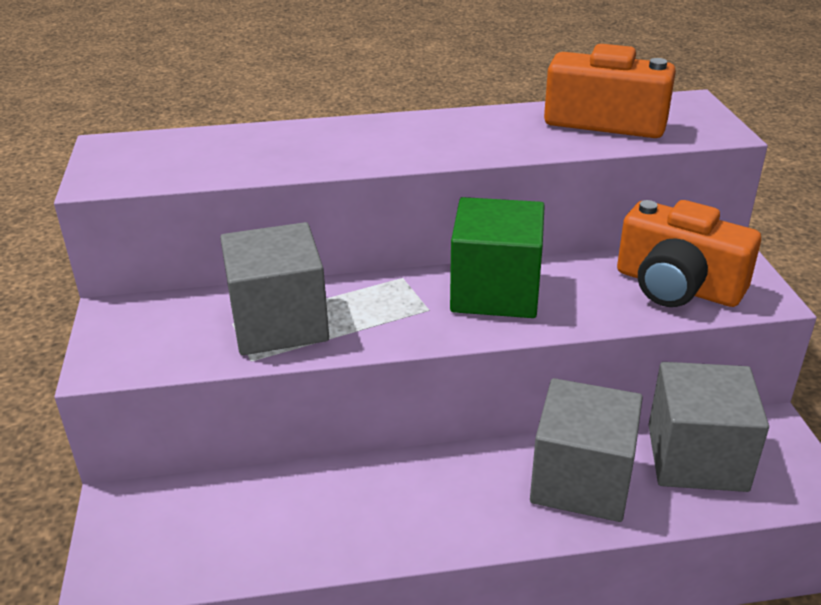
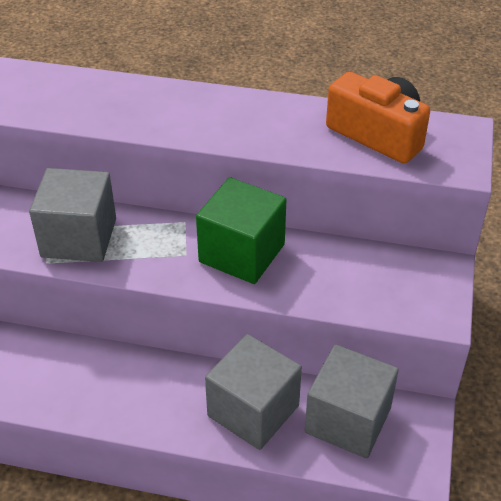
camera: 20 degrees right, 10 degrees up
(677, 286) = (380, 286): orange camera -> none

